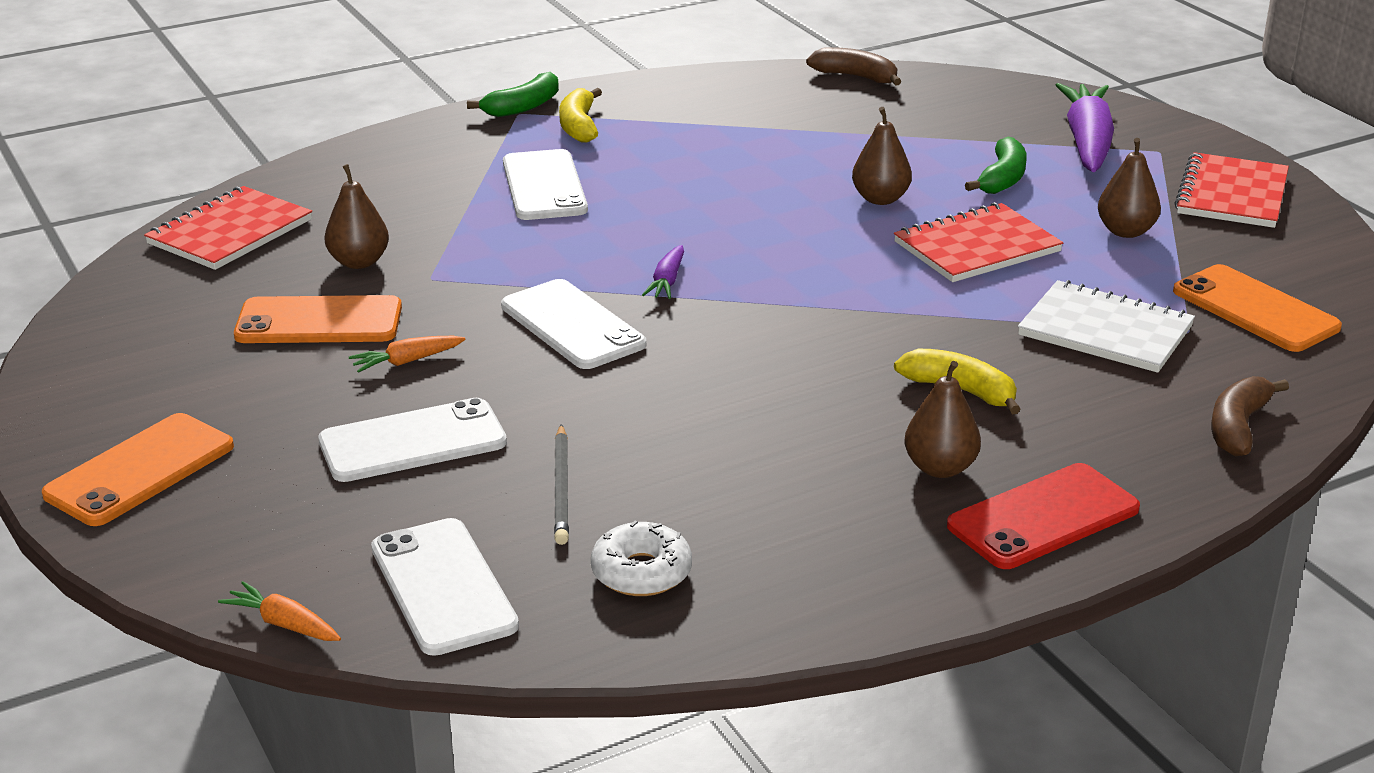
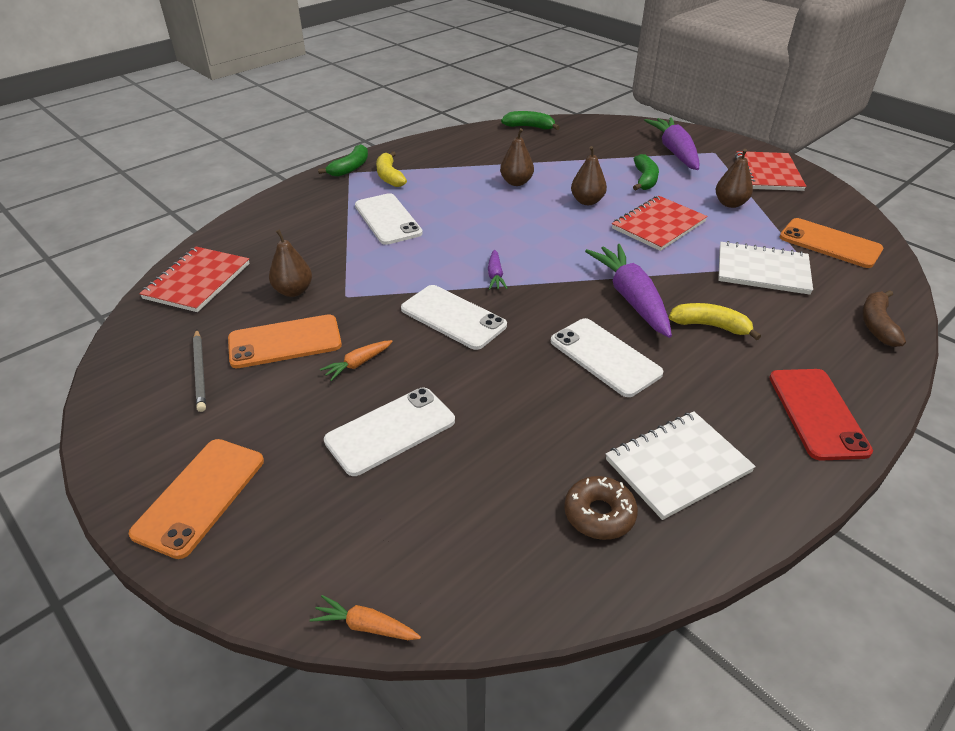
camera: 15 degrees left, 10 degrees up
(443, 587) = (469, 559): white phone -> white phone (605, 357)
(562, 488) = (509, 450): grey pencil -> grey pencil (200, 372)
(641, 572) = (599, 514): white donut -> brown donut
(787, 541) = (677, 466): none -> white notebook
(856, 77) = (529, 127): brown banana -> green banana
(860, 338) = (631, 298): none -> purple carrot
(940, 468) = (734, 387): brown pear -> brown pear (516, 182)
(1043, 517) = (817, 413): red phone -> red phone turned 45 degrees counterclockwise

